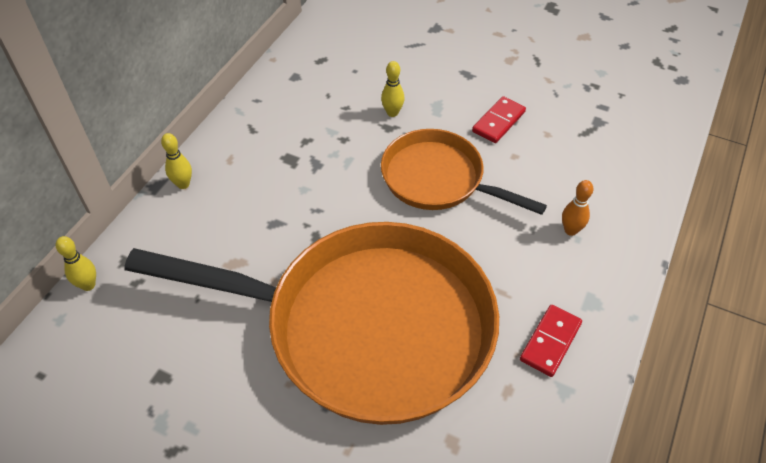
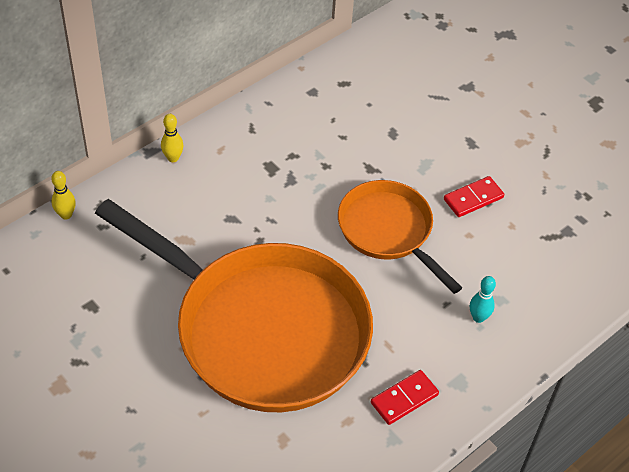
camera: 20 degrees right, 0 degrees up
(392, 113) = (381, 156): yellow bowling pin -> none
(570, 230) = (478, 317): orange bowling pin -> turquoise bowling pin

